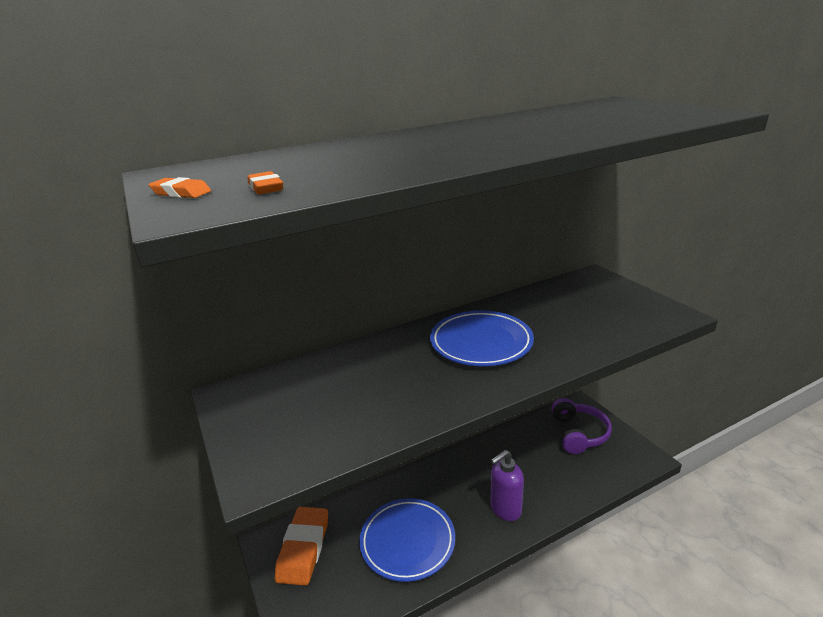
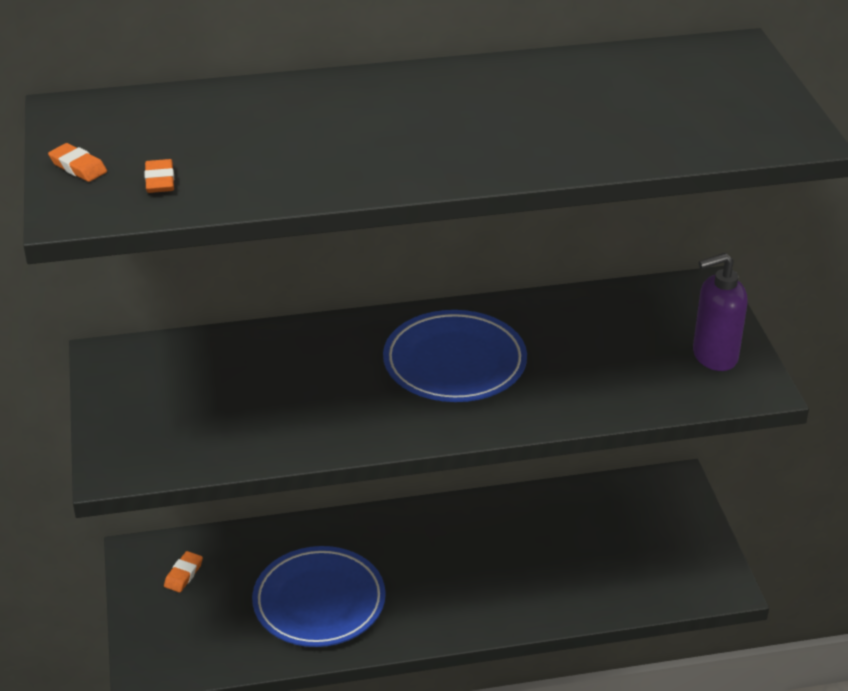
camera: 15 degrees right, 10 degrees up
(303, 549) = (183, 574): orange eraser -> orange eraser, size x0.43
(505, 509) = (469, 598): purple soap dispenser -> purple soap dispenser (714, 356)
(578, 433) = (644, 525): purple headphones -> none

